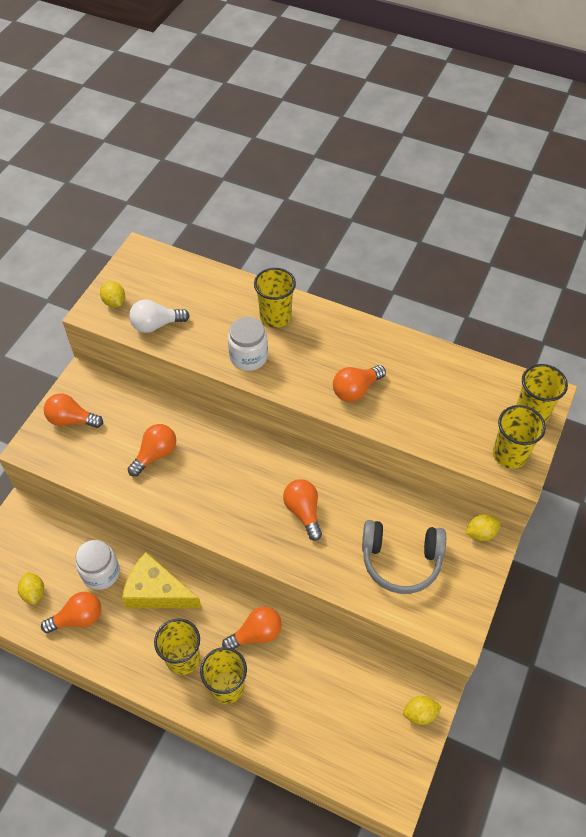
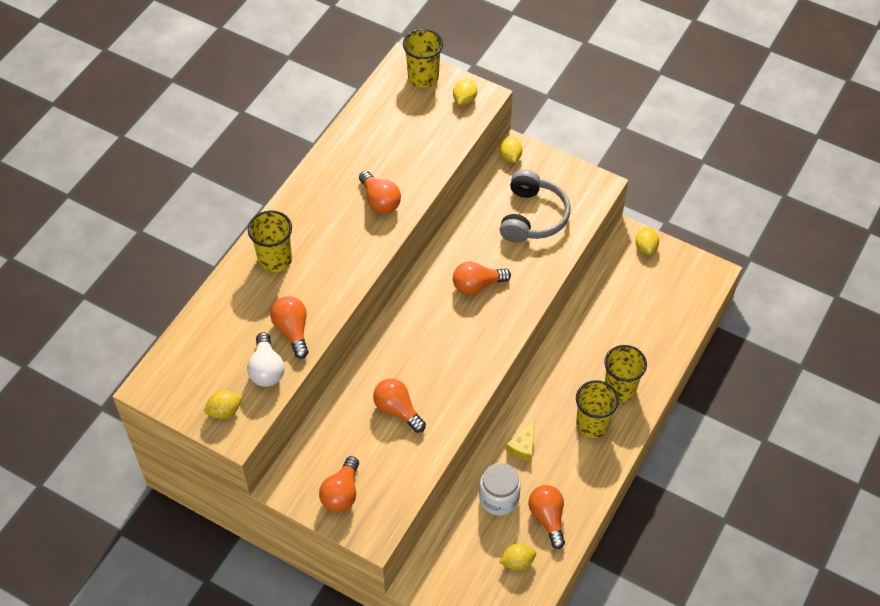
camera: 85 degrees left, 0 degrees up
(157, 591) = (523, 446): yellow cheese -> yellow cheese, size x0.53
(248, 357) = (325, 286): white jar -> none
(256, 634) = (570, 363): orange light bulb -> orange light bulb (292, 331)
(509, 454) = (464, 100): yellow cup -> yellow lemon

